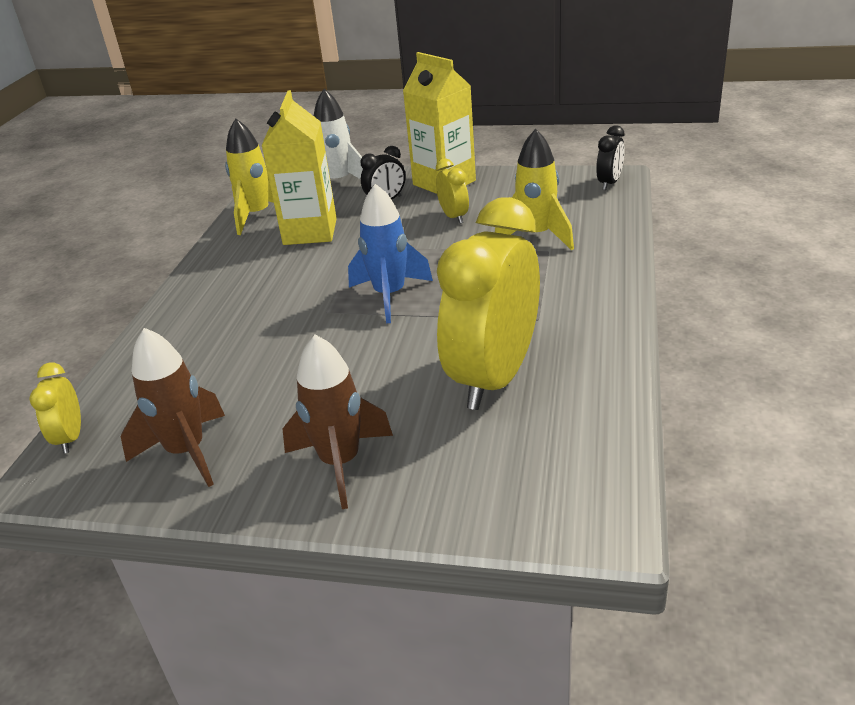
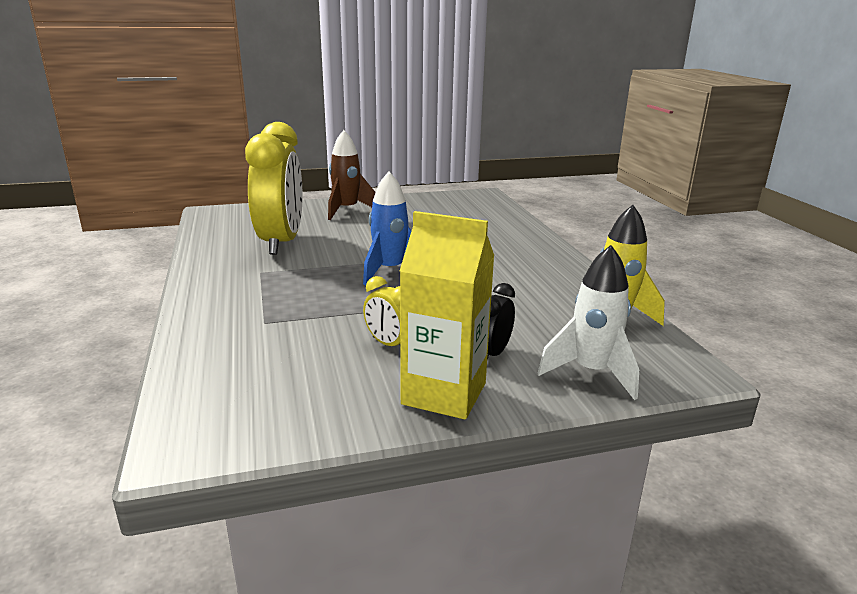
camera: 150 degrees right, 10 degrees down
(70, 438) = (495, 202): yellow clock -> none
(187, 452) = (428, 205): brown rocket -> none
(310, 232) = (530, 308): yellow carton -> none
(536, 236) = (281, 334): yellow rocket -> none
(609, 183) = (190, 429): black clock -> none

